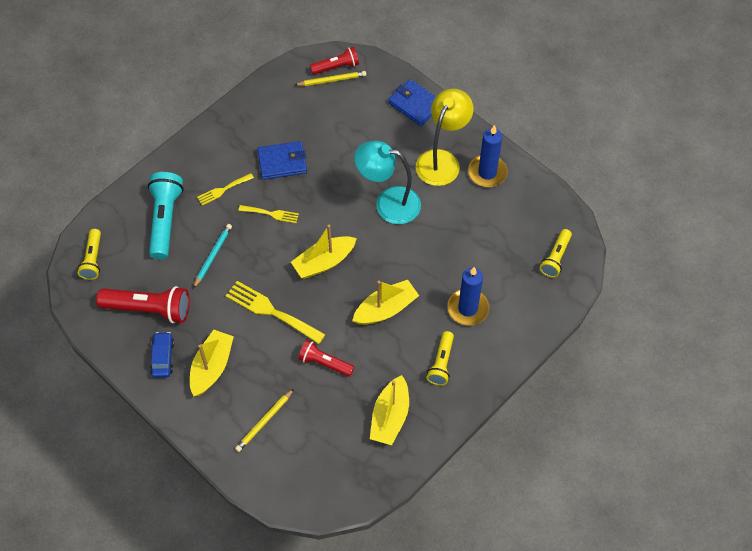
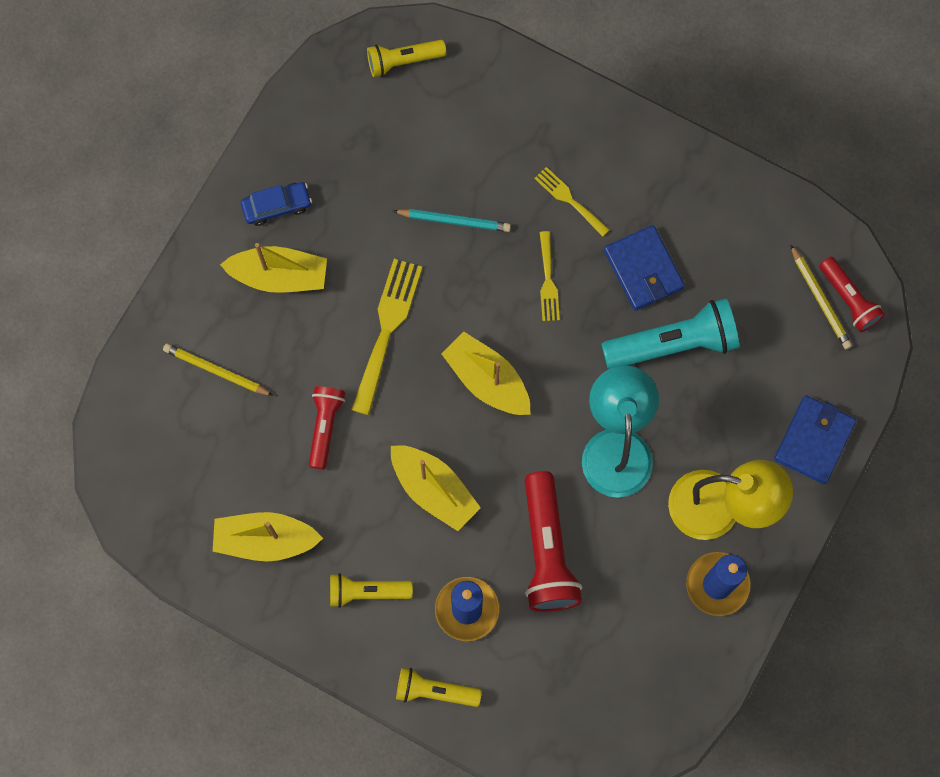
camera: 75 degrees right, 15 degrees up
(149, 309) = (346, 163): red flashlight -> red flashlight (547, 550)
(165, 220) = (494, 136): turquoise flashlight -> turquoise flashlight (673, 343)
(555, 258) = (591, 724): yellow flashlight -> yellow flashlight (435, 691)

